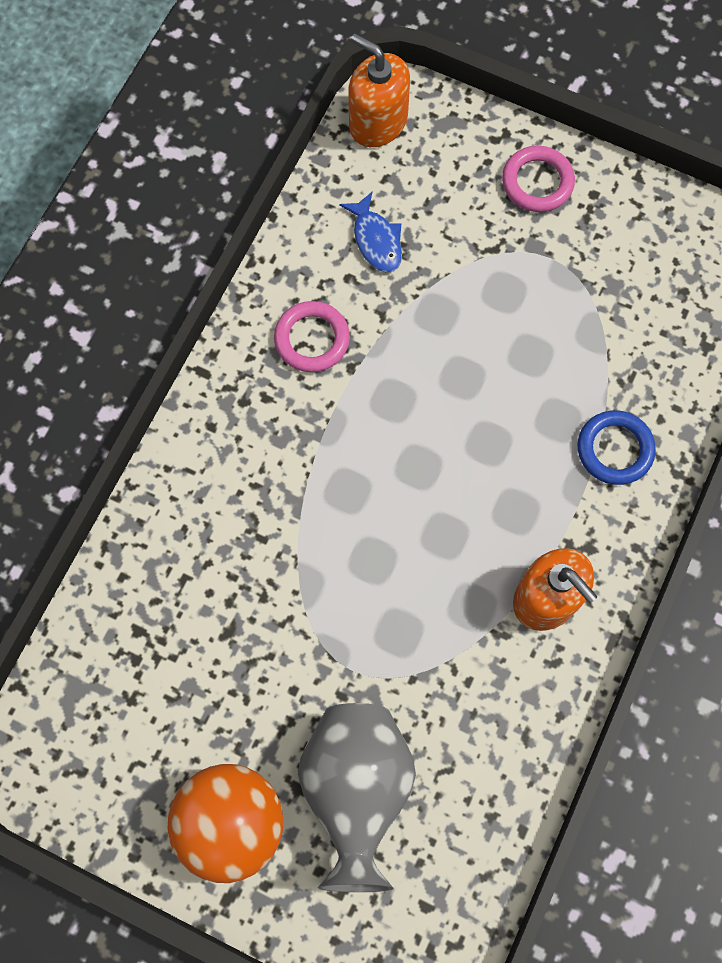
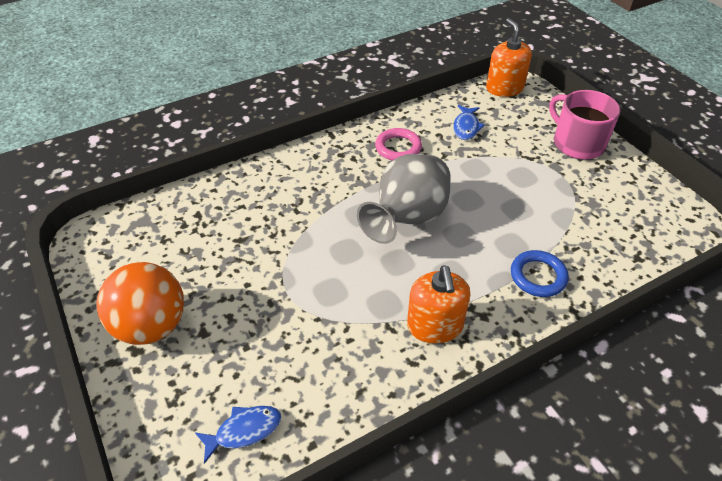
camera: 35 degrees right, 25 degrees down
(357, 789) = (233, 354): grey vase -> grey vase (407, 219)
(443, 866) = (244, 431): none -> blue fish
(537, 182) = (577, 143): pink ring -> pink mug

